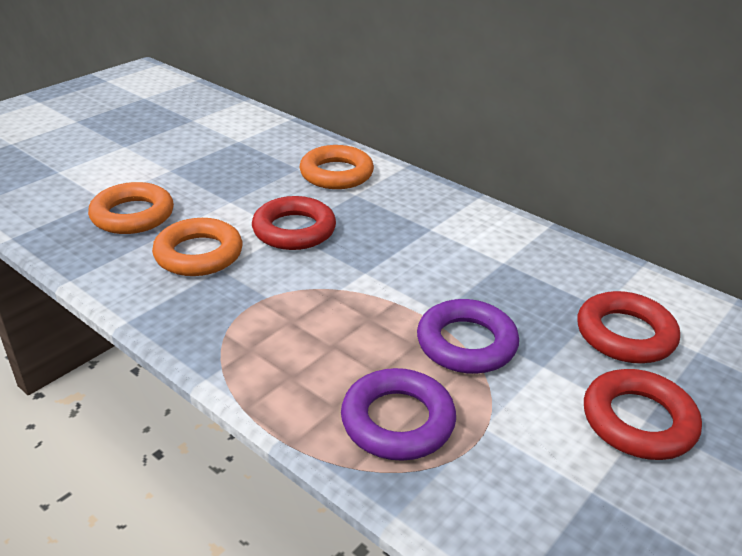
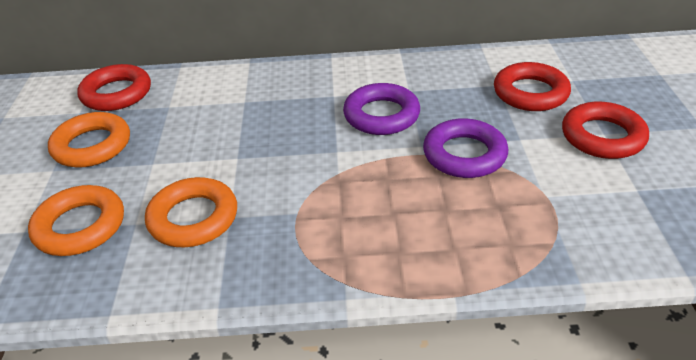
camera: 40 degrees left, 5 degrees up
(294, 230) = (240, 153): red ring -> red ring (116, 93)
(336, 174) = (207, 94): orange ring -> orange ring (92, 146)
(397, 421) = (500, 229): purple ring -> purple ring (381, 115)

